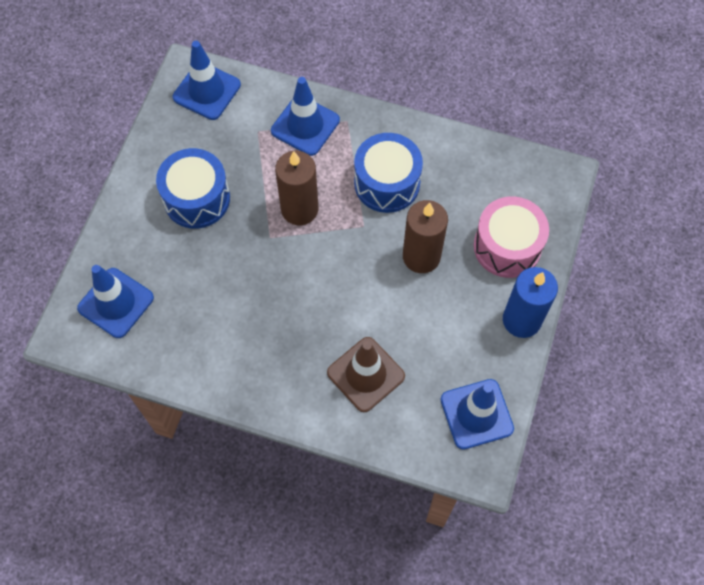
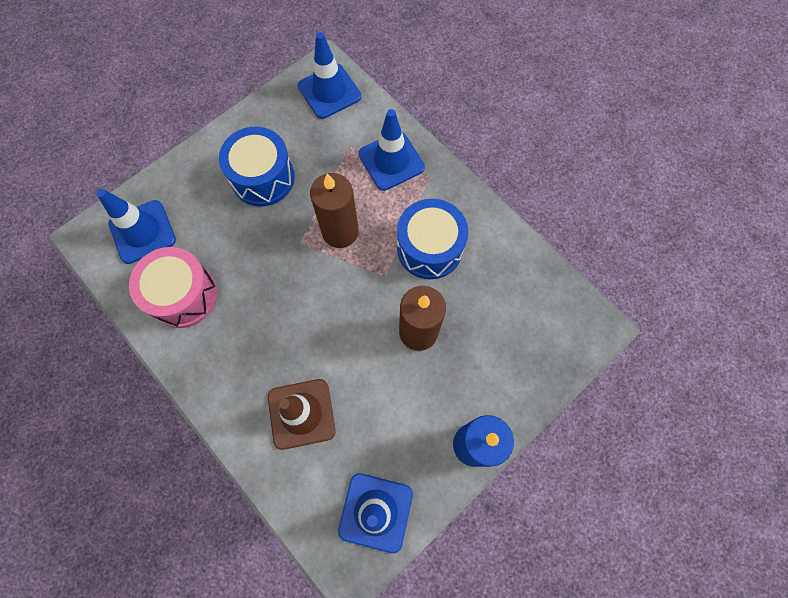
camera: 30 degrees right, 5 degrees up
(507, 246) = (502, 366): pink drum -> pink drum (183, 295)

